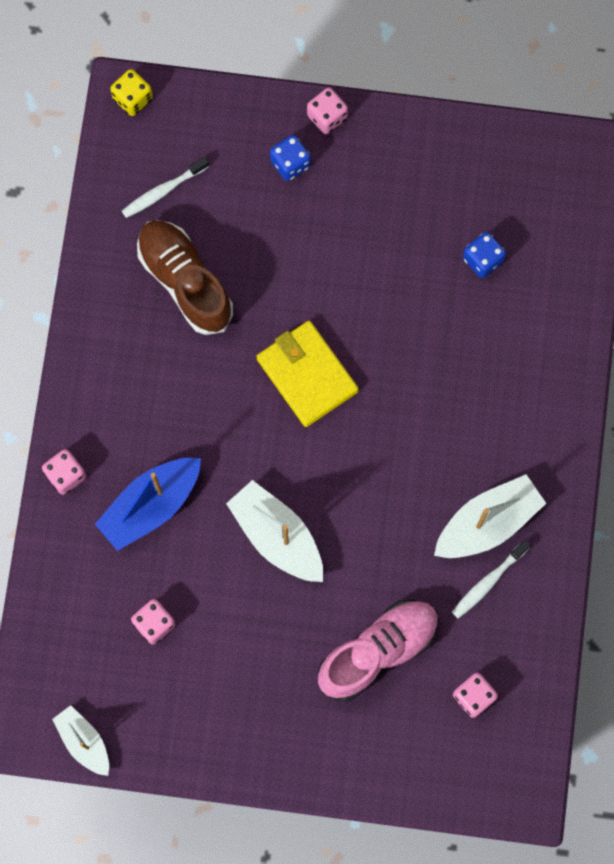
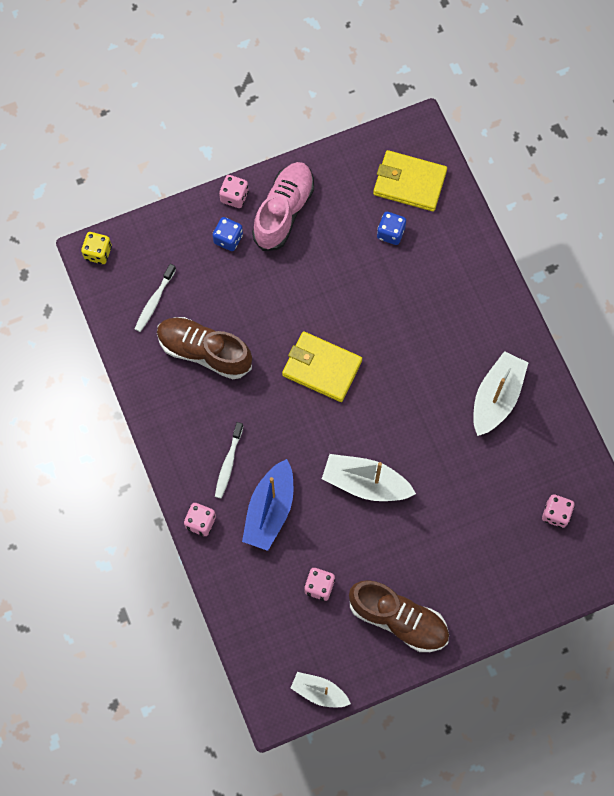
camera: 30 degrees left, 5 degrees down
(220, 712) = (398, 619): none -> brown shoe
(378, 651) = (477, 520): pink shoe -> pink shoe (284, 211)
(488, 582) = (520, 435): white toothbrush -> white toothbrush (228, 463)
(541, 211) = (409, 183): none -> yellow wallet

